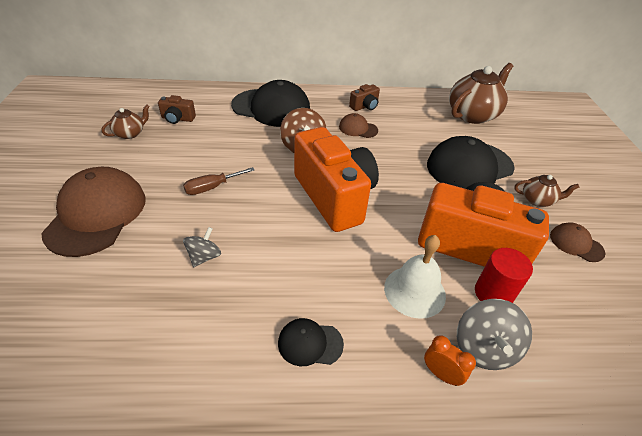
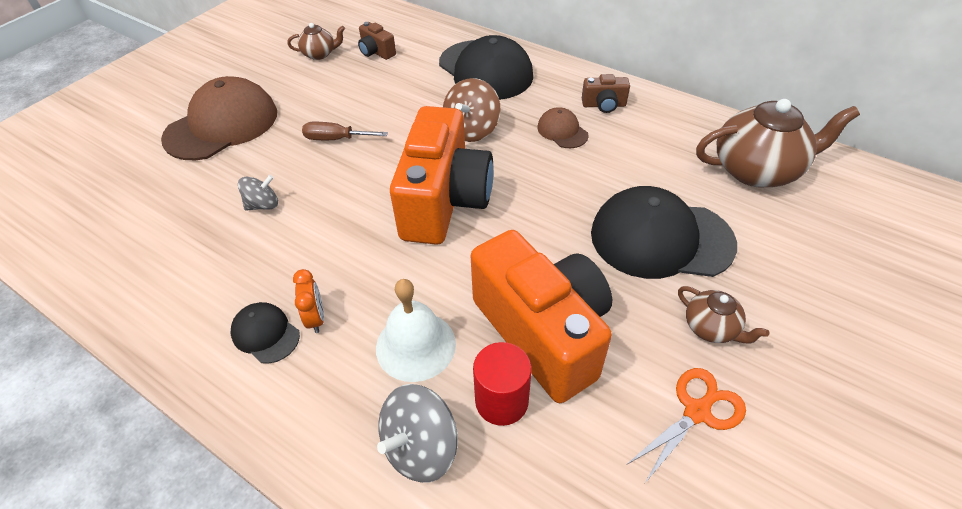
camera: 40 degrees right, 5 degrees up
(441, 374) = (347, 440): orange clock -> orange clock (316, 318)
(576, 244) = (697, 412): brown cap -> orange scissors

